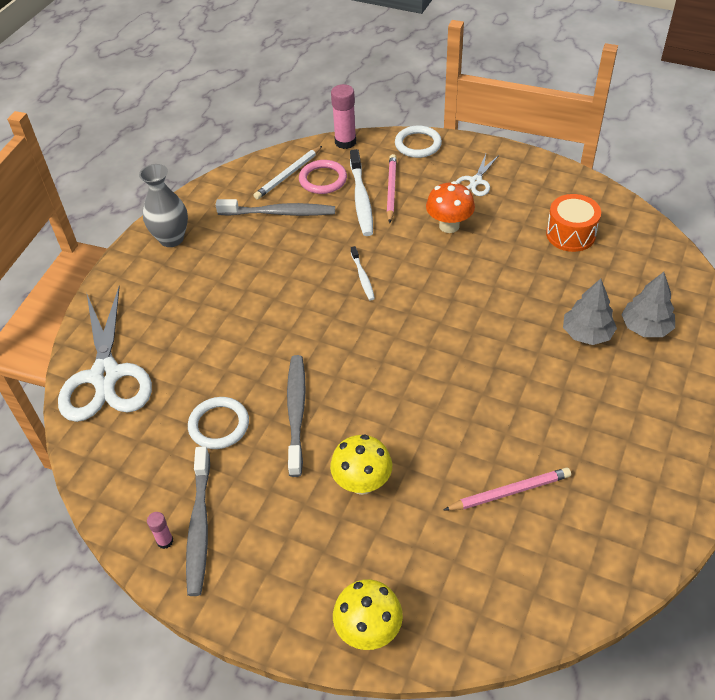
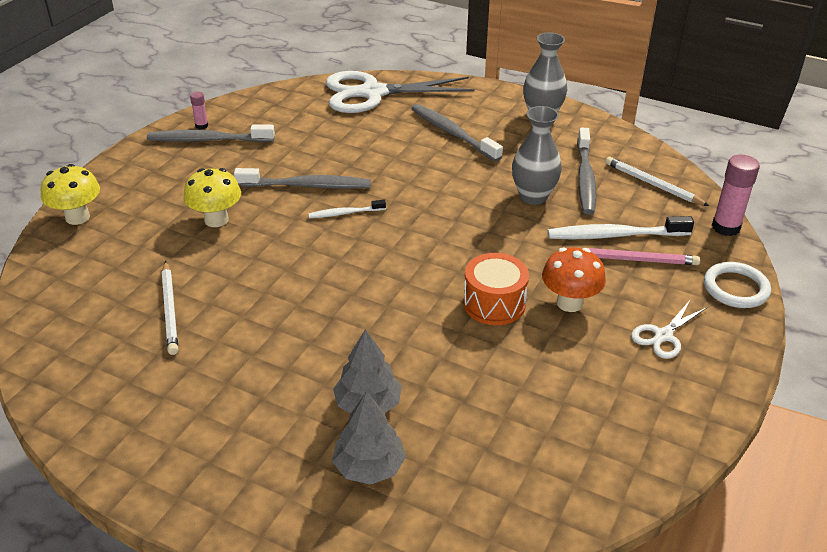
camera: 90 degrees right, 10 degrees down
(199, 302) = (453, 133): none -> grey toothbrush
(219, 425) = (304, 146): white ring -> none
(309, 245) = (533, 197): none -> grey vase
(323, 179) = (648, 208): pink ring -> none
(362, 277) = (481, 231): white toothbrush -> white toothbrush (345, 213)
(476, 181) = (663, 336): white scissors -> white scissors turned 75 degrees counterclockwise
(509, 492) = (170, 310): pink pencil -> white pencil
(570, 234) = (556, 419): orange drum -> orange drum (494, 304)

